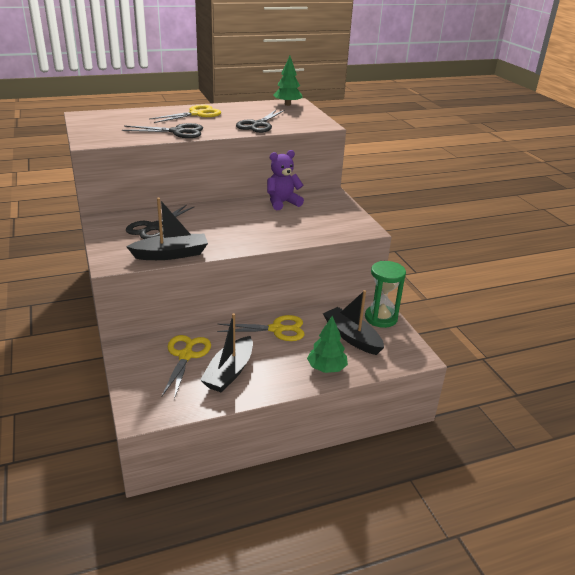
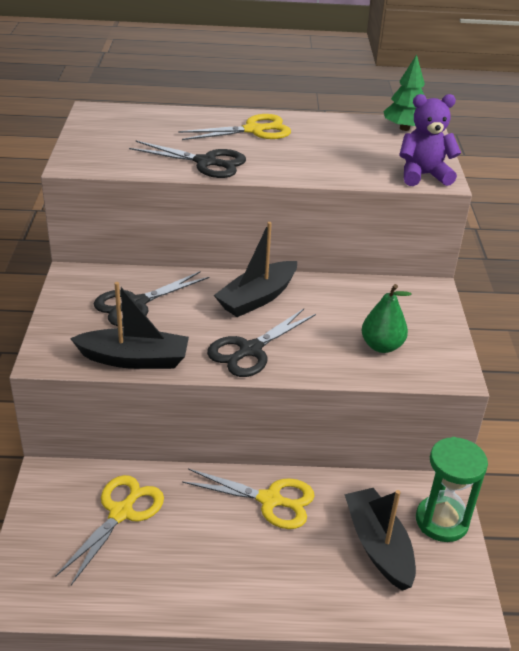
camera: 20 degrees right, 5 degrees up
(229, 372) = (167, 559): black boat -> black boat (257, 298)
(258, 125) = (335, 165): black scissors -> black scissors (250, 350)
(282, 203) = (344, 293): purple teddy bear -> purple teddy bear (423, 175)
(319, 223) = (381, 346): none -> green pear
(326, 368) = (312, 594): green tree -> none

